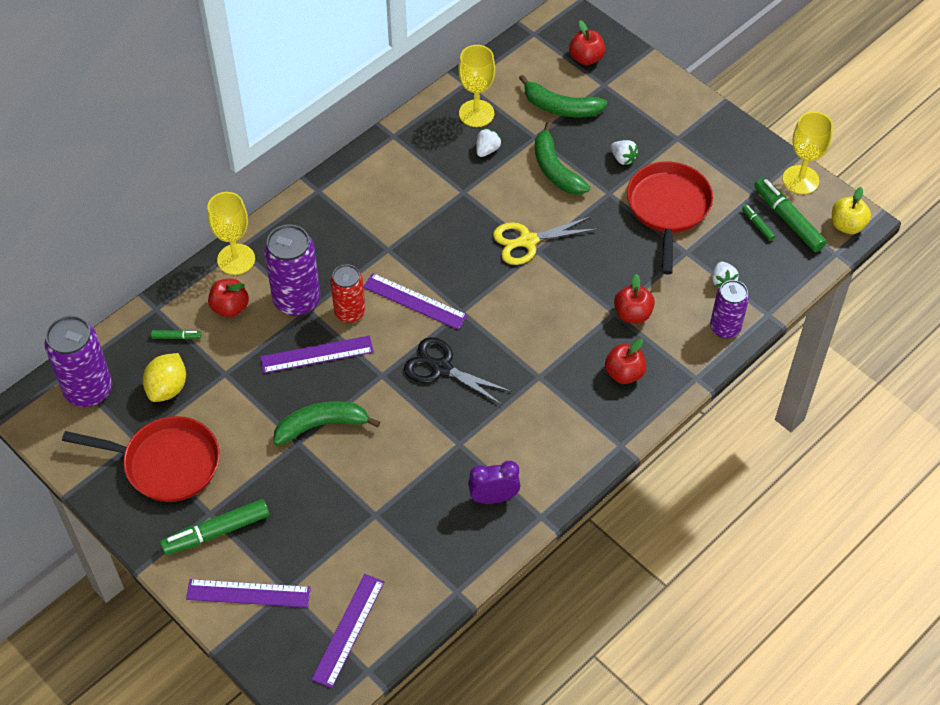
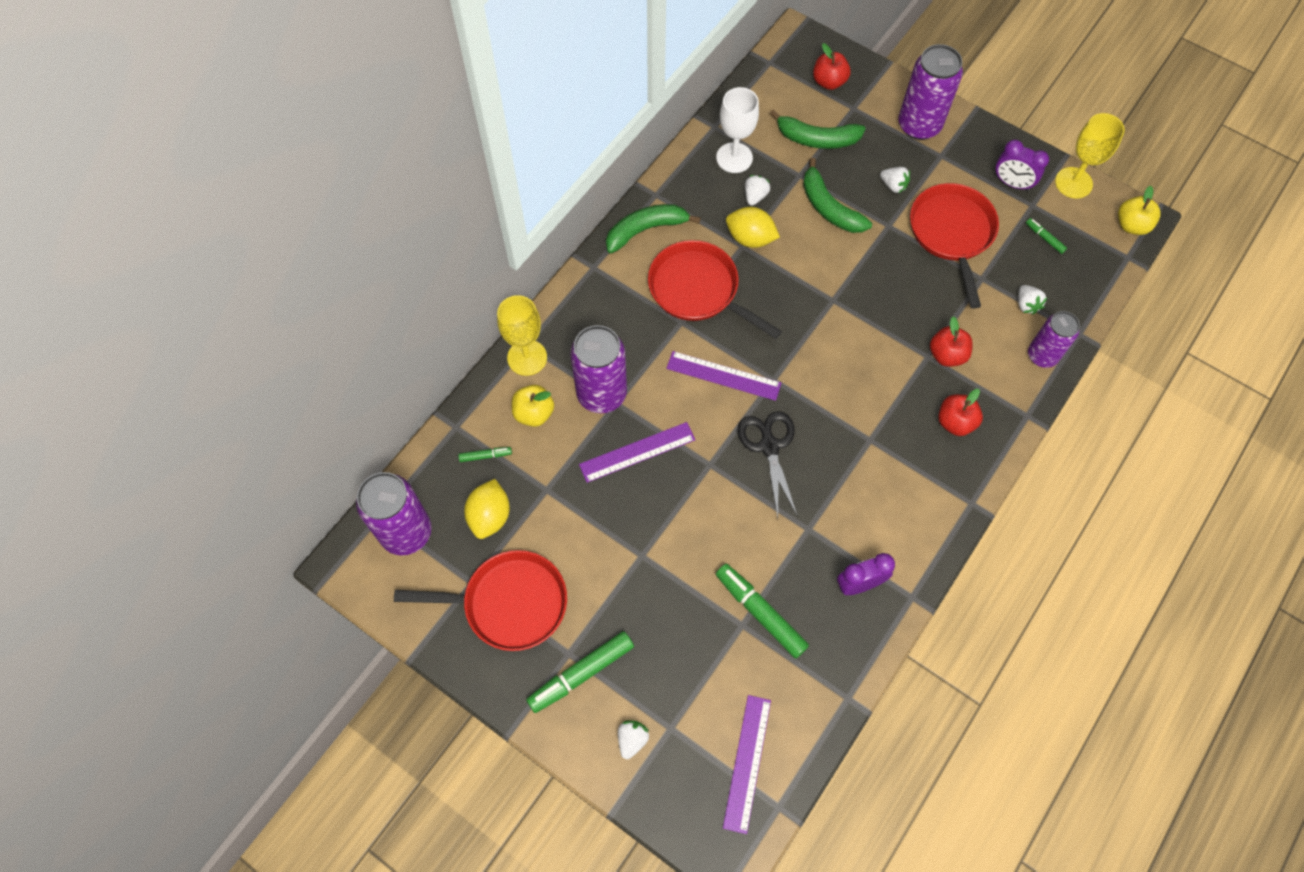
camera: 10 degrees left, 10 degrees up
(230, 307) = (534, 413): red apple -> yellow apple
(248, 593) = (632, 739): purple ruler -> white strawberry
(321, 425) = (662, 532): green banana -> green banana (646, 230)
(350, 312) = (660, 399): red can -> none
(411, 224) = (698, 290): none -> red pan
(441, 368) = (769, 446): black scissors -> black scissors turned 60 degrees clockwise
(472, 186) = (750, 238): none -> yellow lemon
(476, 113) = (734, 158): yellow goblet -> white goblet
(528, 241) = (821, 291): yellow scissors -> none
(663, 108) = (919, 125): none -> purple can
(739, 172) = (1012, 183): none -> purple clock
(788, 219) = (1072, 228): green marker -> green marker (760, 612)

